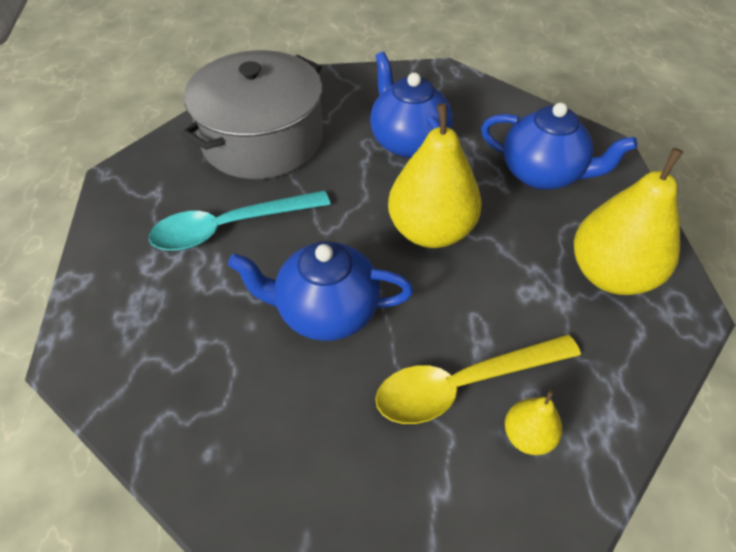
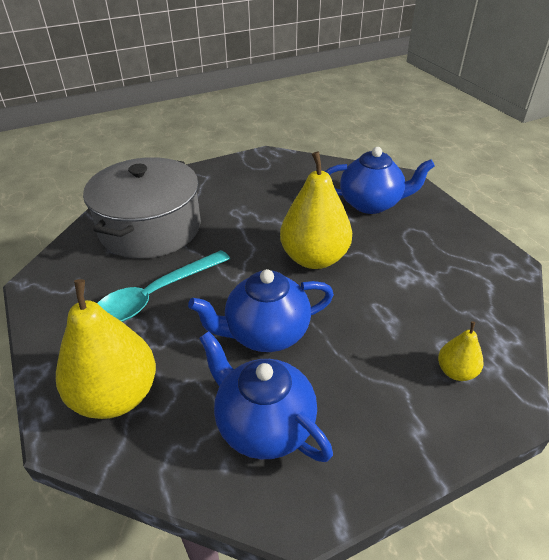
camera: 20 degrees left, 10 degrees down
(408, 141) = (265, 204): blue teapot -> blue teapot (264, 425)
(464, 384) = (394, 352): yellow spoon -> none
(611, 274) = (450, 254): yellow pear -> yellow pear (116, 396)

